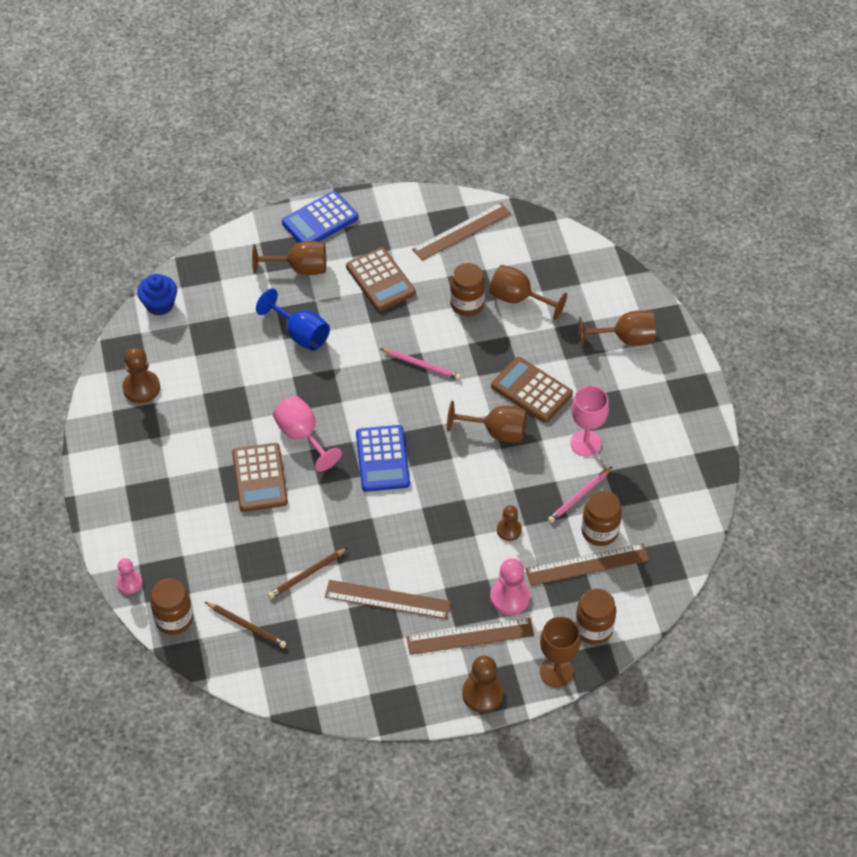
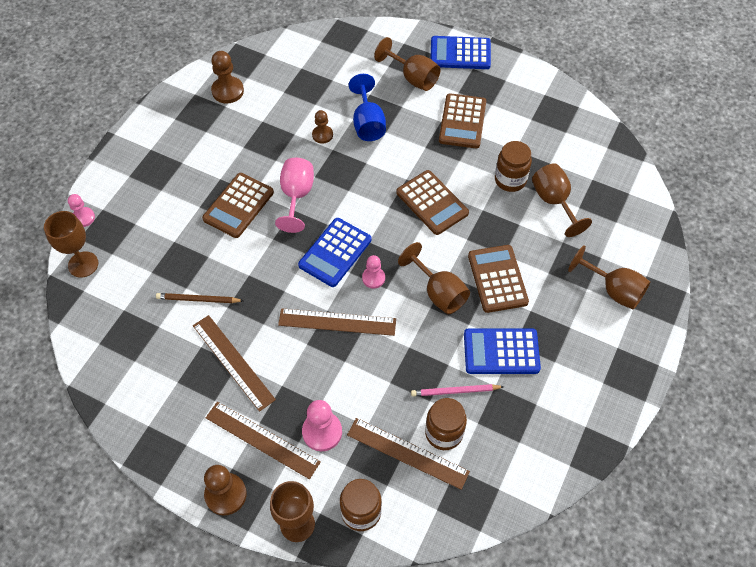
camera: 40 degrees right, 5 degrees up
(159, 304) = (295, 44): blue cupcake -> none
(174, 619) = (83, 264): brown jar -> brown goblet
(247, 626) = (122, 306): brown pencil -> none
(422, 365) = (432, 203): pink pencil -> brown calculator
(434, 457) = (373, 278): none -> pink pawn
(461, 231) = (558, 124): brown ruler -> brown ruler (337, 322)
(509, 530) = (374, 377): brown pawn -> brown pawn (322, 135)
(586, 443) = (501, 351): pink goblet -> blue calculator

